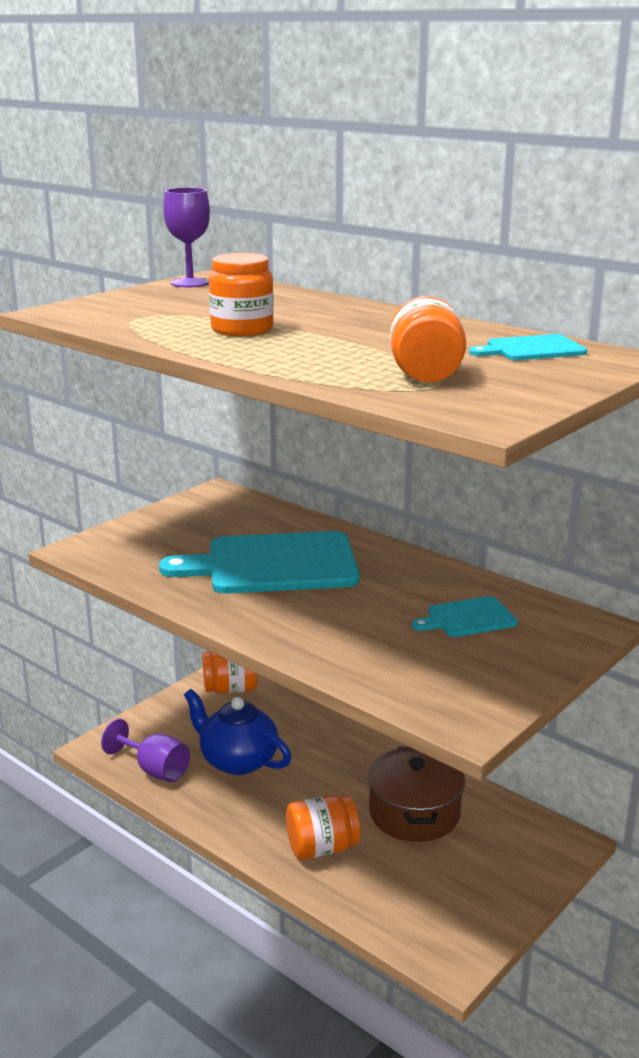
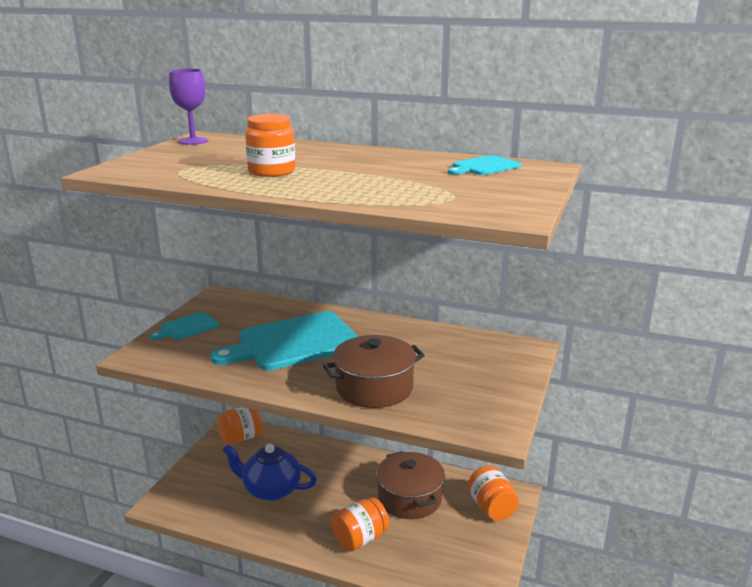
camera: 20 degrees left, 0 degrees up
(154, 770) = (212, 511): purple goblet -> none
(340, 638) = (374, 387): none -> brown pot
(426, 375) = (438, 191): orange jar -> orange jar (491, 507)
(468, 618) = (449, 357): turquoise cutting board -> turquoise cutting board (187, 327)

